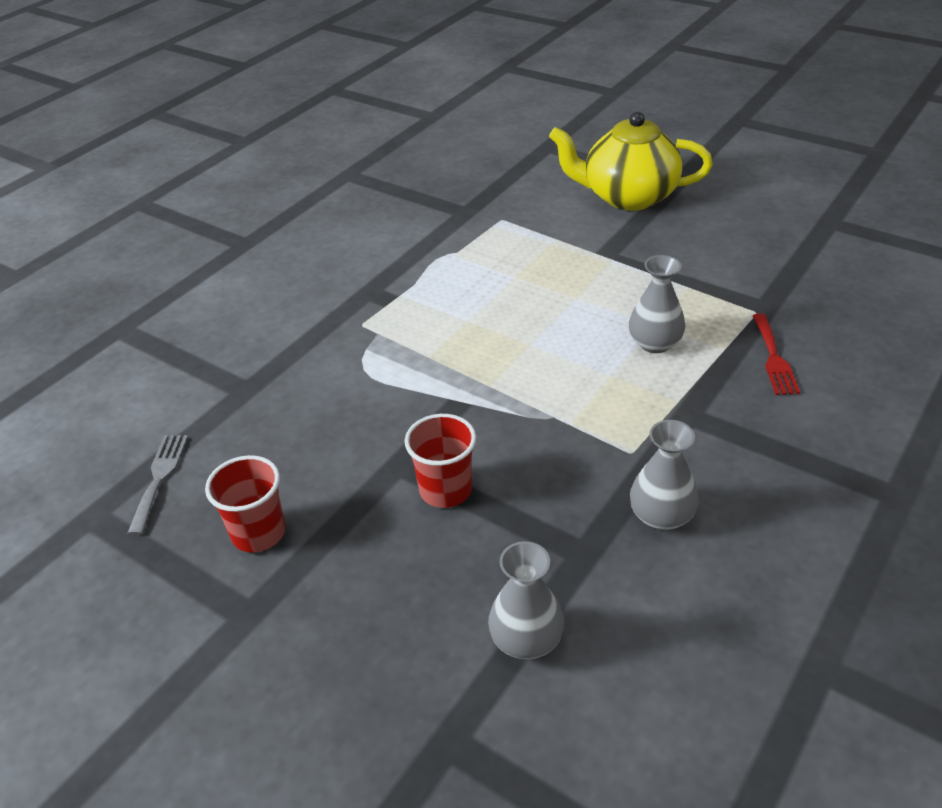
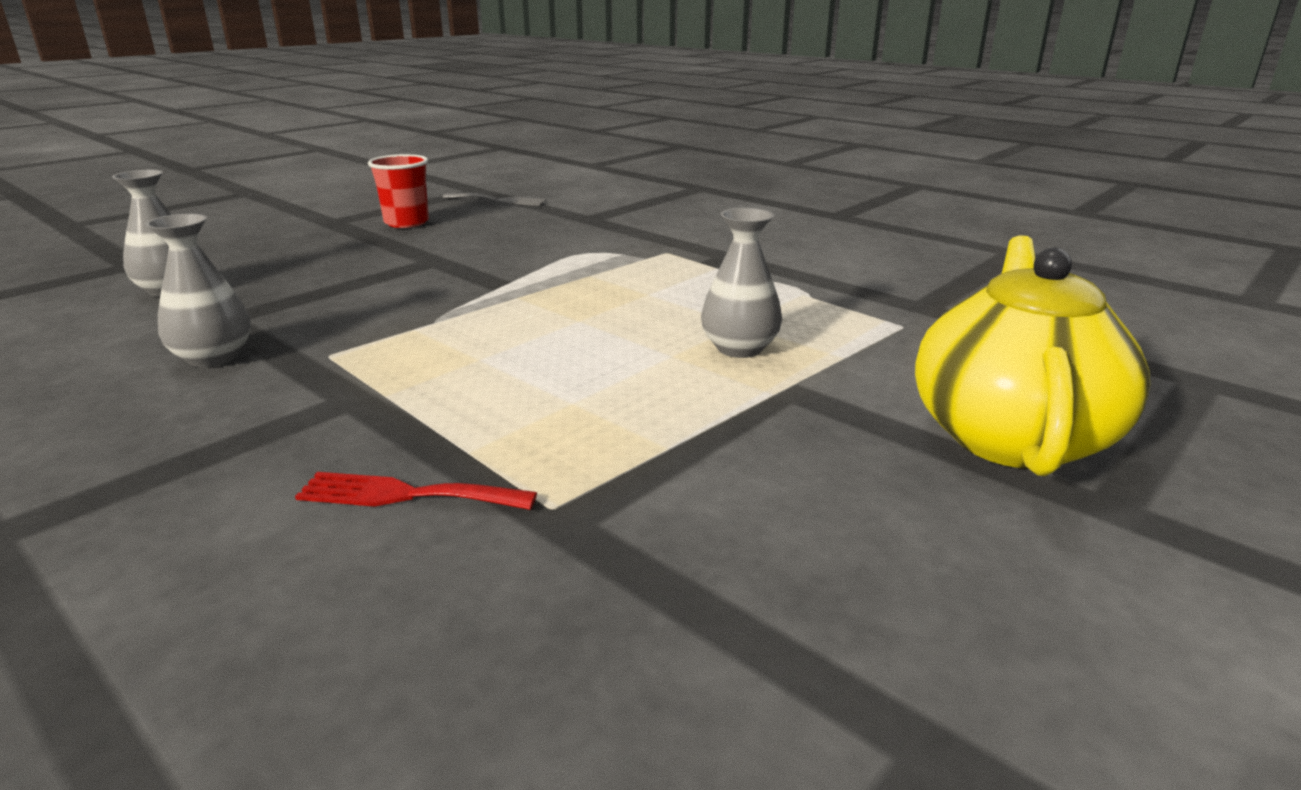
camera: 95 degrees right, 15 degrees down
(445, 490) = (379, 273): red cup -> none
(654, 343) = (525, 396): grey vase -> grey vase (739, 348)

